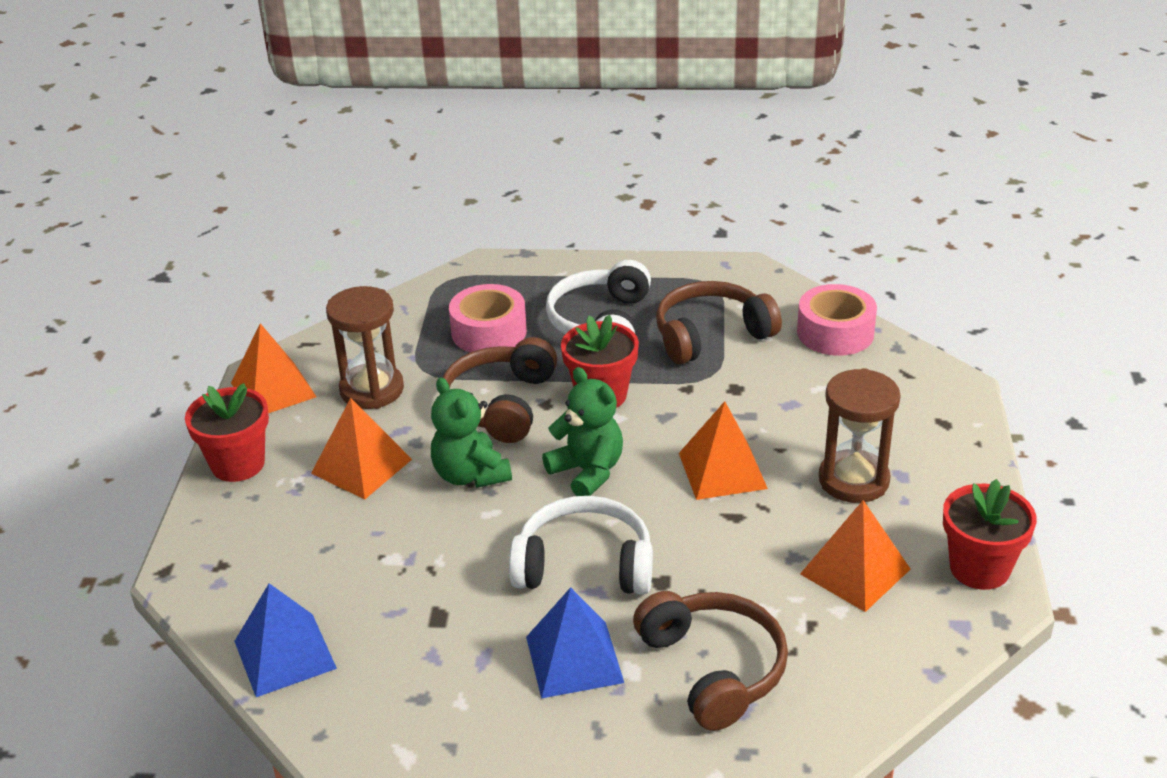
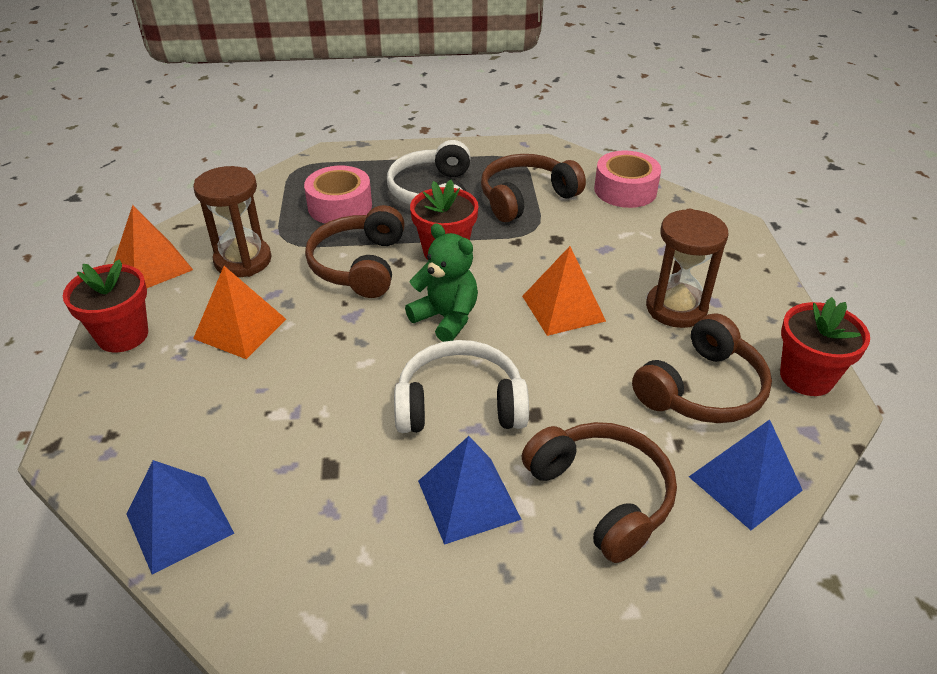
camera: 10 degrees left, 5 degrees up
(470, 475) = (341, 329): green teddy bear -> none
(855, 571) = (702, 389): orange pyramid -> brown headphones
(870, 670) = (744, 483): none -> blue pyramid

